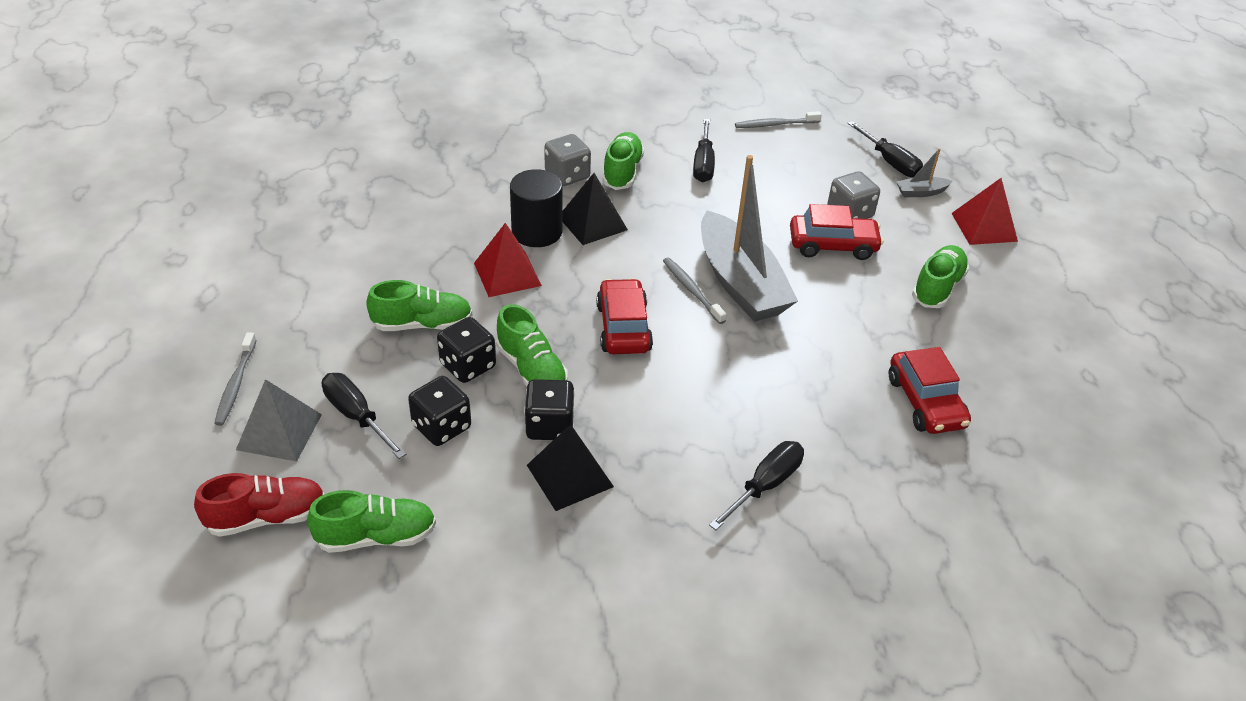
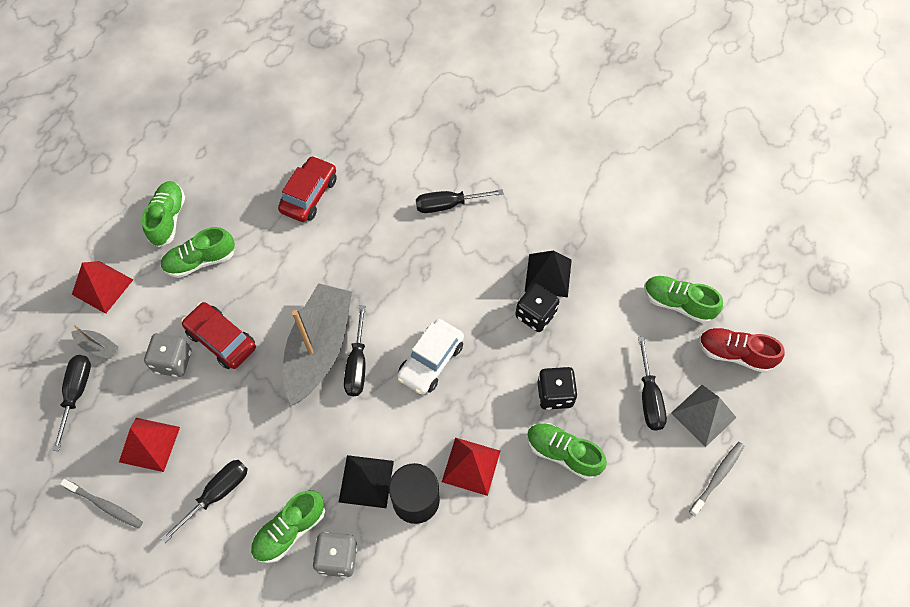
camera: 140 degrees left, 20 degrees up
(441, 427) = (600, 355): black dice -> none
(531, 369) = (516, 365): green shoe -> green shoe (168, 219)
(623, 327) = (431, 361): red car -> white car
(691, 290) = (357, 364): grey toothbrush -> black screwdriver
(792, 164) = (149, 444): none -> red pyramid

